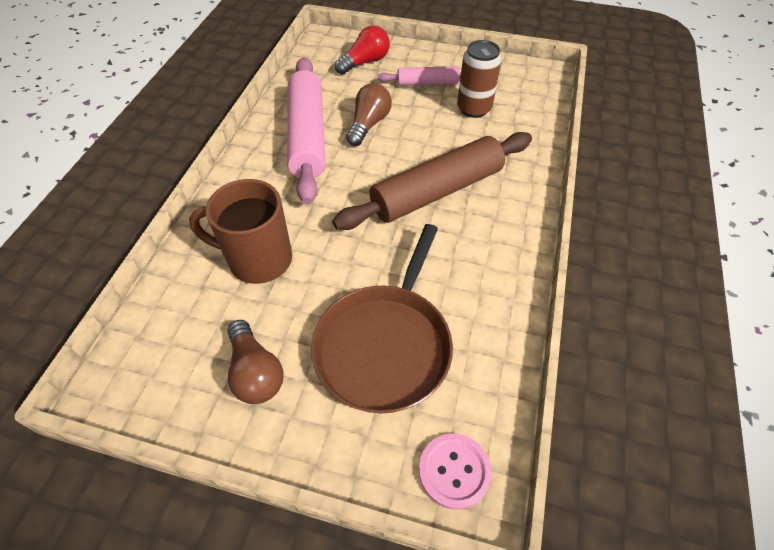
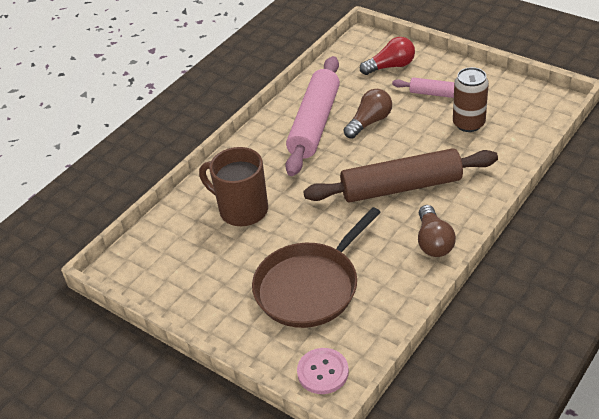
camera: 25 degrees right, 10 degrees down
(255, 372) = (214, 282): brown light bulb -> brown light bulb (433, 242)

